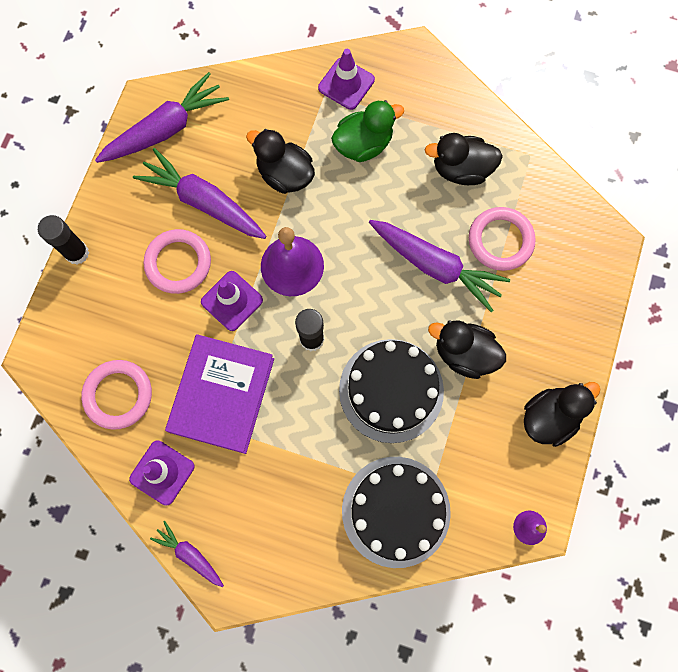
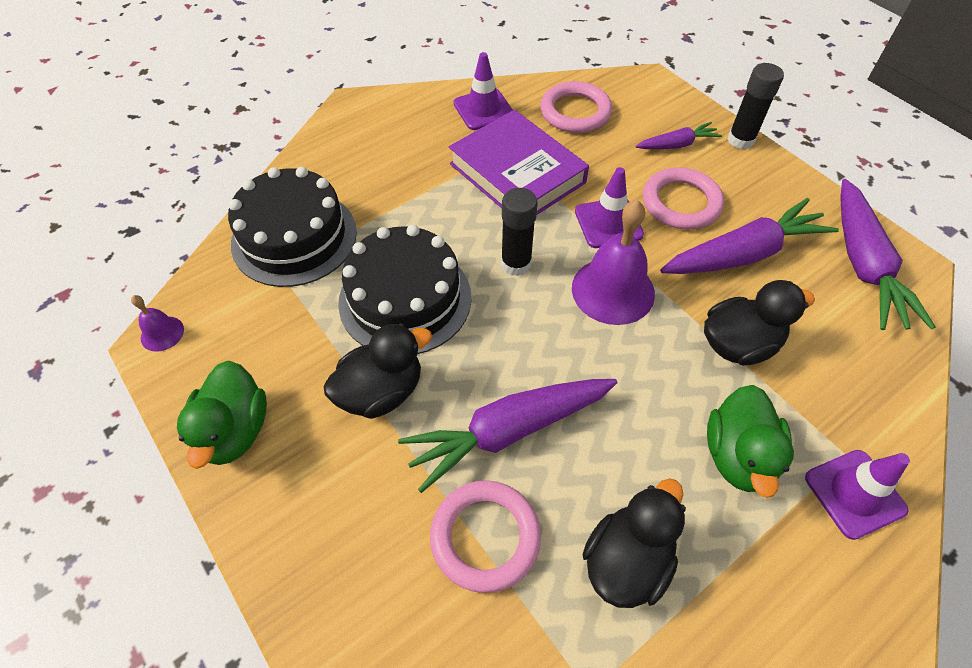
camera: 125 degrees right, 20 degrees down
(190, 554) = (403, 97): purple carrot -> purple carrot (677, 144)
(549, 417) = (234, 431): black duck -> green duck

